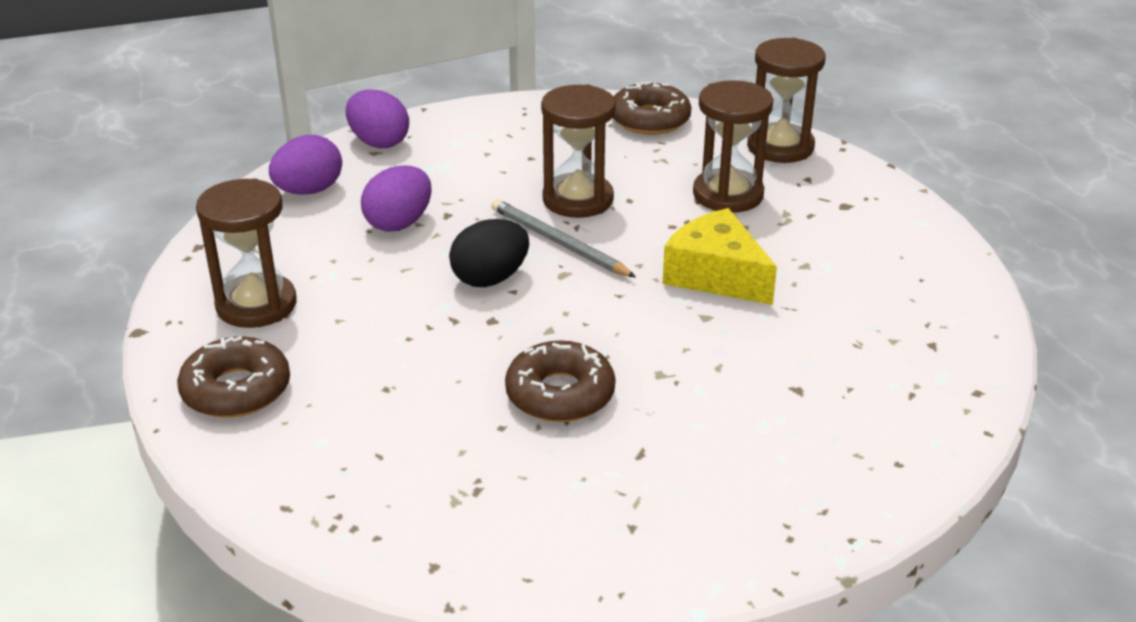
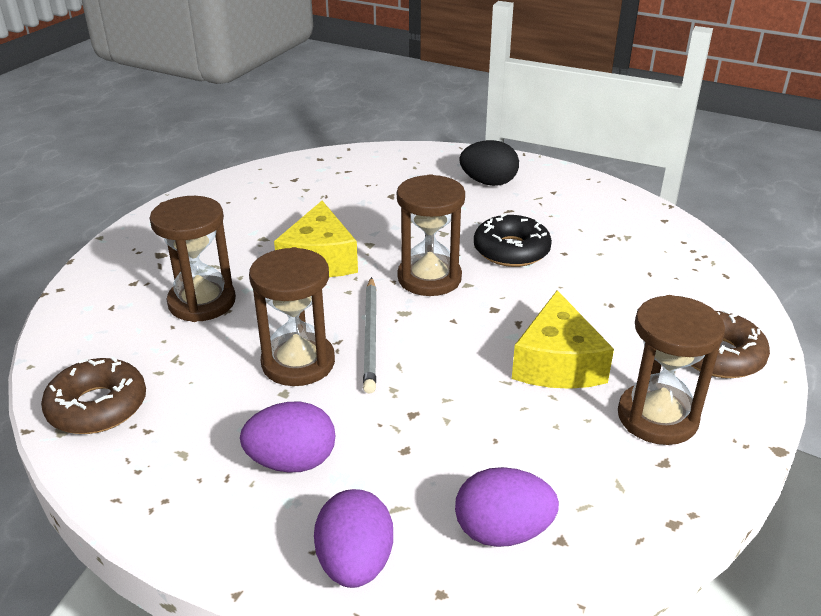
camera: 135 degrees left, 0 degrees up
(379, 303) = (557, 363): none -> yellow cheese
(399, 223) = (462, 429): purple egg -> purple egg (292, 462)
(490, 278) = (456, 337): black egg -> black egg (488, 182)
(560, 394) = (511, 250): brown donut -> black donut
(780, 147) = (87, 315): brown hourglass -> brown hourglass (429, 278)

